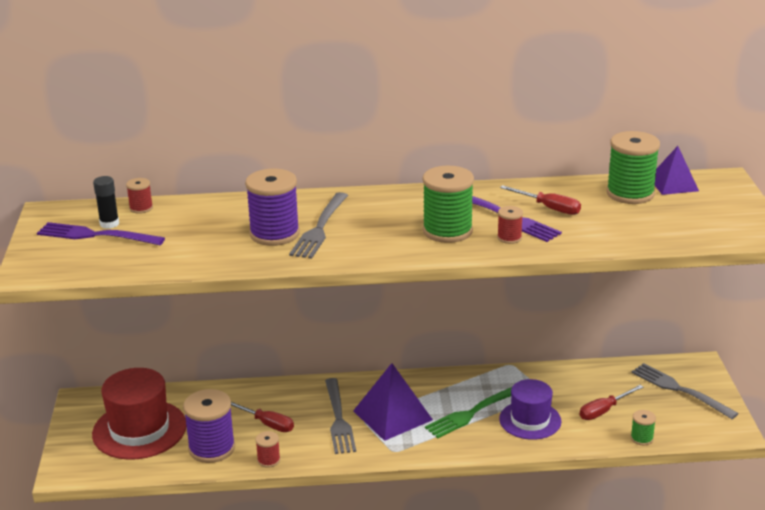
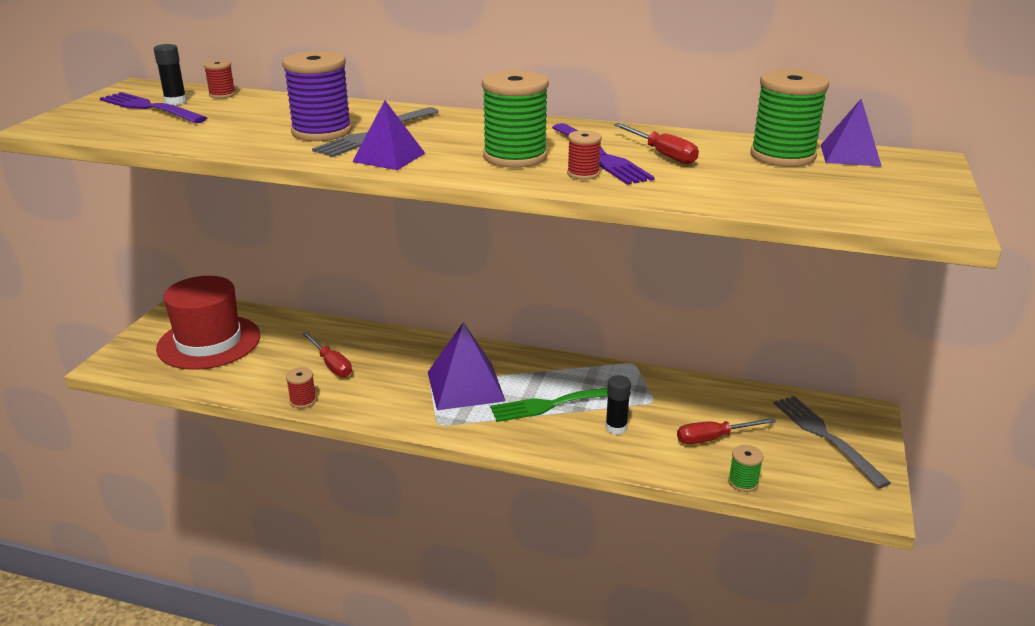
camera: 20 degrees right, 0 degrees up
(212, 448) = (259, 375): purple spool -> none
(339, 419) = (406, 377): grey fork -> none
(355, 250) = (389, 157): none -> purple pyramid
(530, 420) = (616, 428): purple hat -> black glue stick

